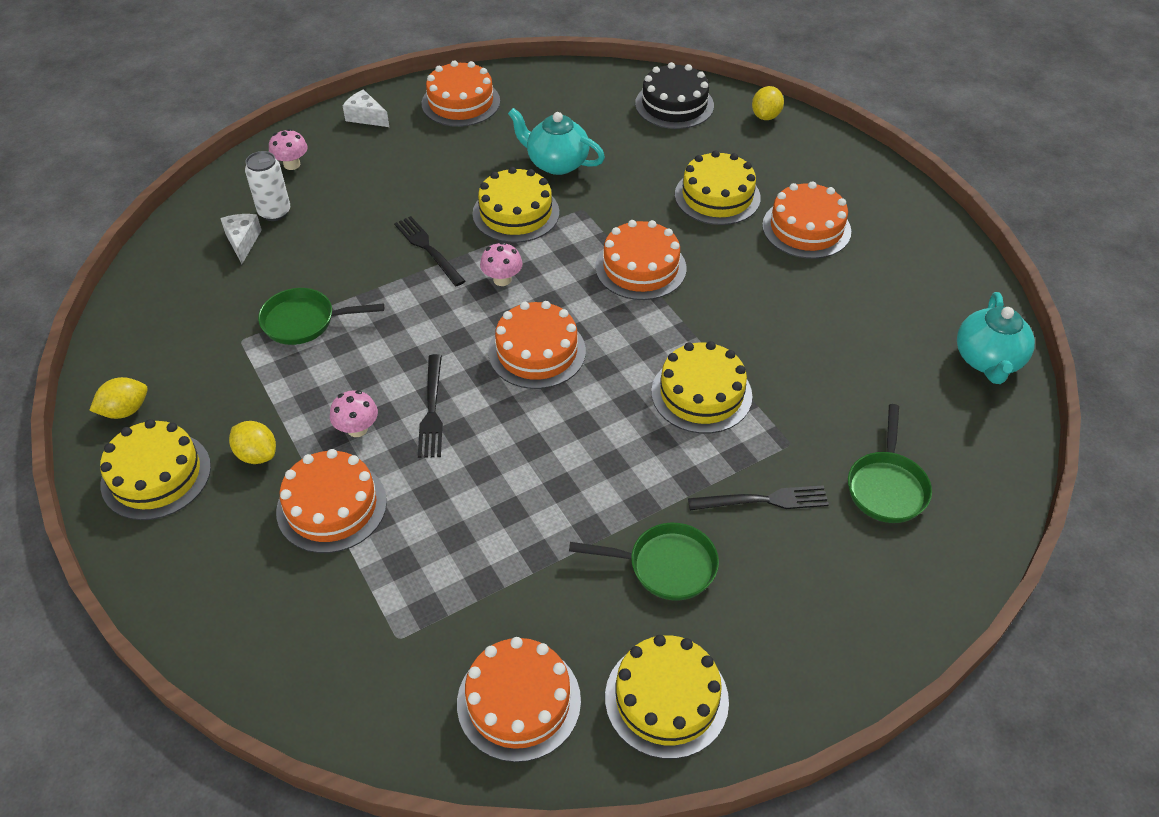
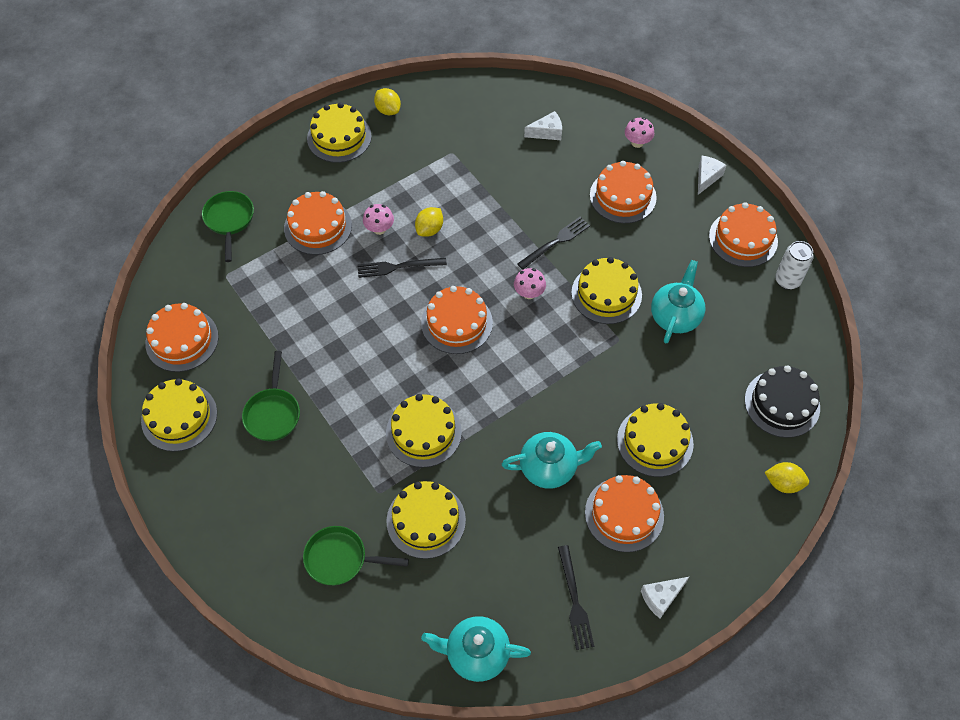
camera: 85 degrees right, 10 degrees up
(257, 454) = (356, 181): yellow lemon -> yellow lemon (429, 229)
(274, 212) = (581, 143): white can -> white can (787, 280)
(304, 321) = (472, 183): green pan -> green pan (229, 220)
(640, 267) = (555, 386): orange cake -> orange cake (623, 196)
(751, 282) = (549, 468): none -> turquoise teapot
(763, 500) = (326, 474): black fork -> black fork (574, 601)
(825, 397) = (426, 520): none -> yellow cake
(899, 212) = (661, 597): none -> white cheese

